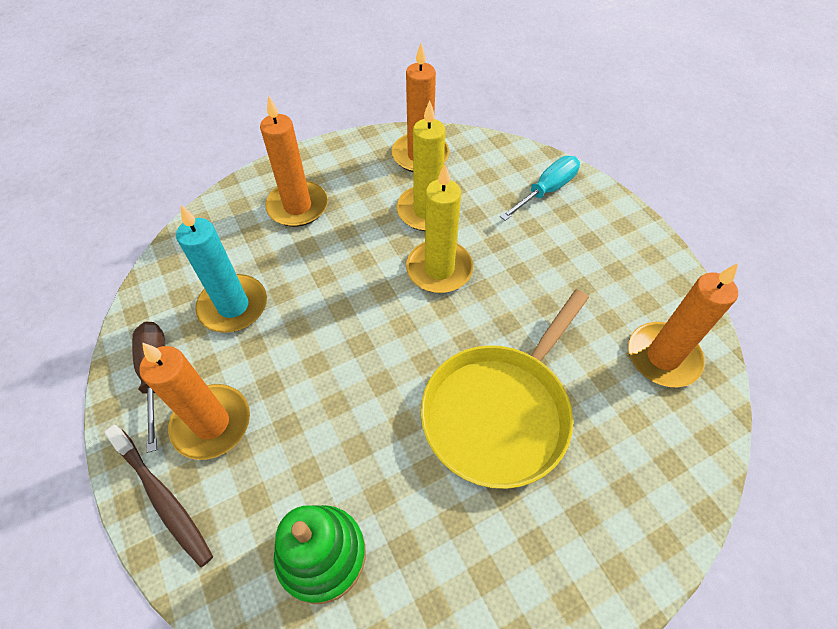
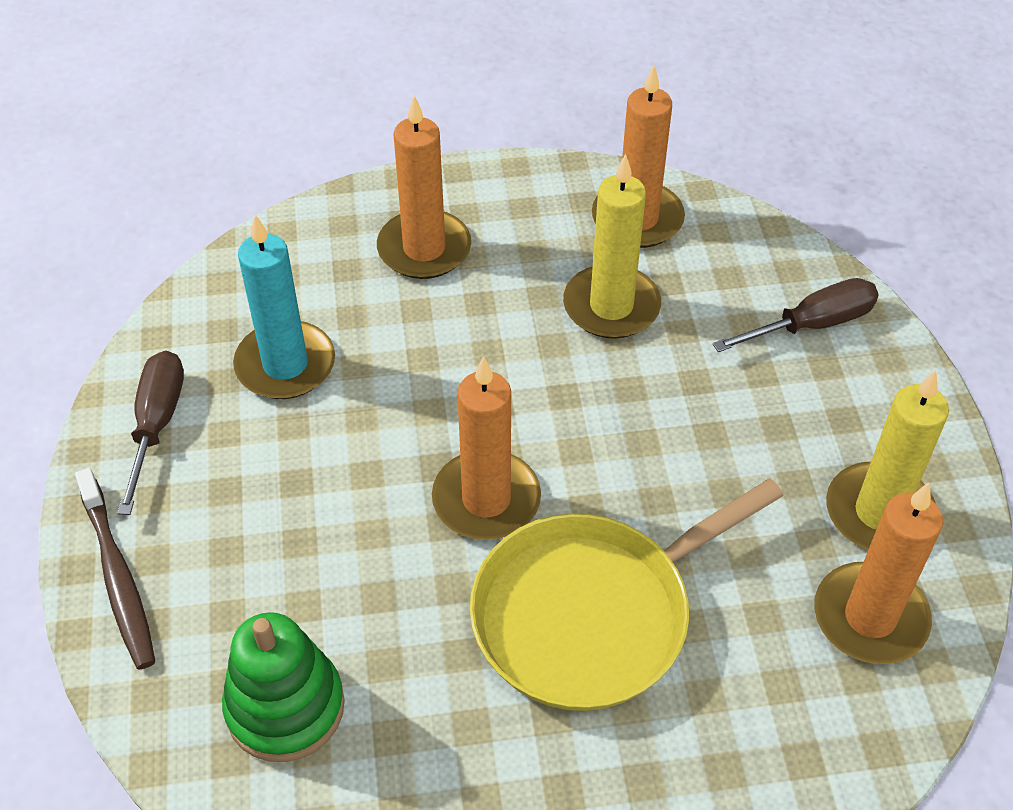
camera: 20 degrees right, 5 degrees down
(212, 423) = (206, 507): orange candle -> orange candle (486, 499)
(439, 269) = (591, 396): yellow candle -> yellow candle (879, 512)
(547, 190) = (813, 324): turquoise screwdriver -> brown screwdriver

